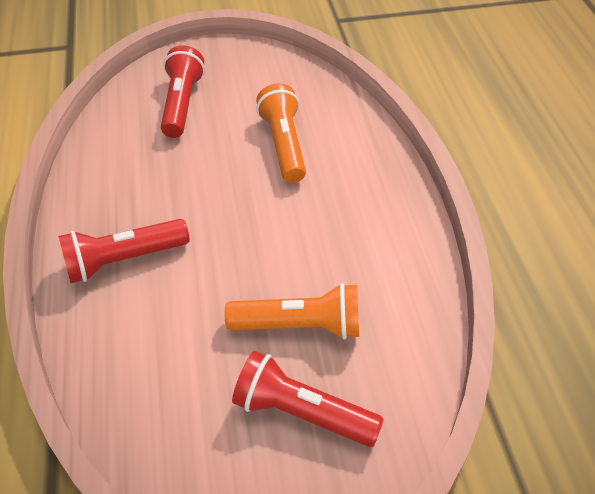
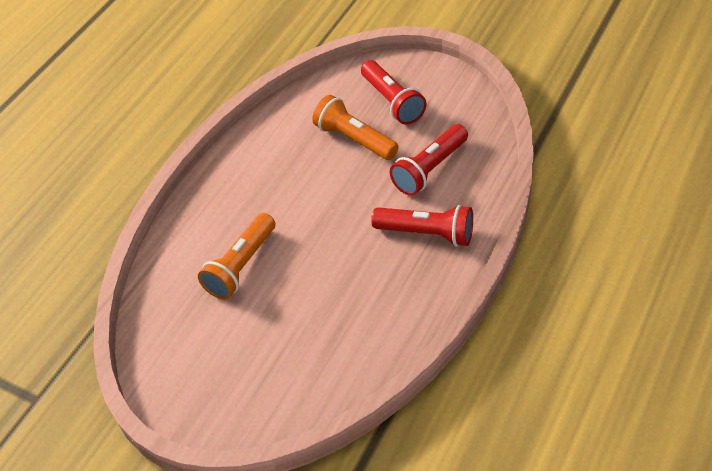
camera: 135 degrees left, 0 degrees up
(182, 104) = (278, 359): red flashlight -> red flashlight (430, 169)

